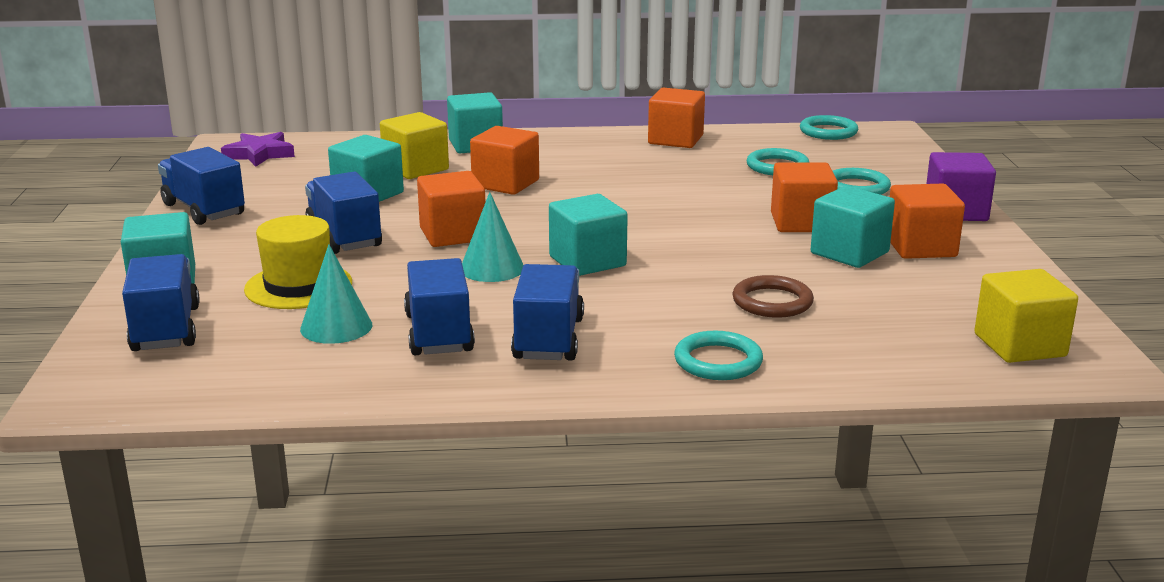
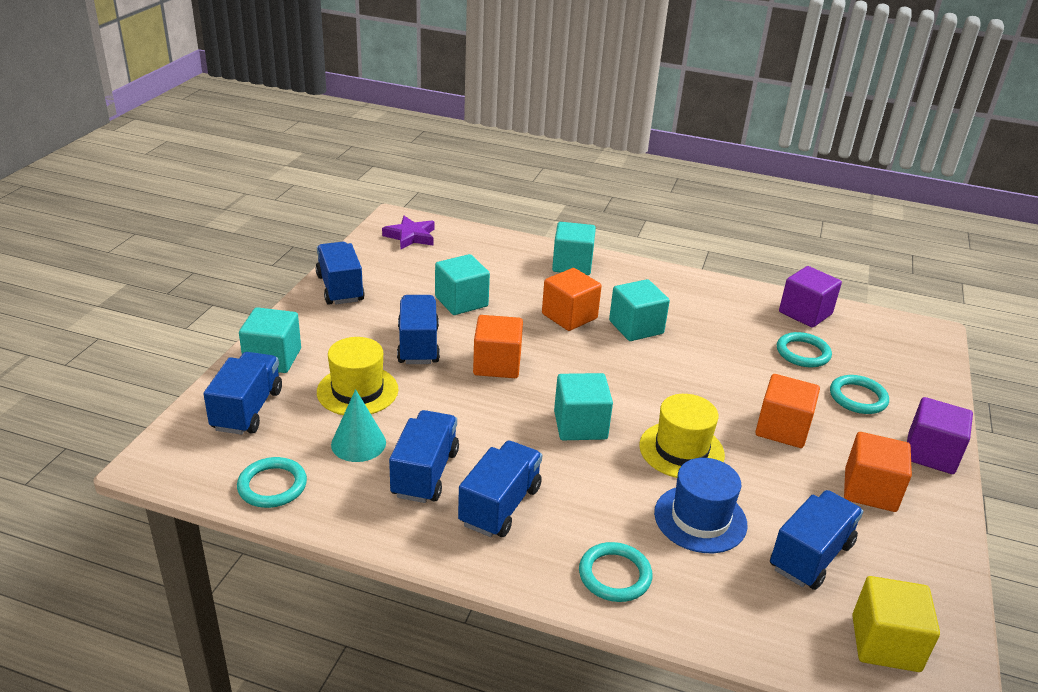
camera: 20 degrees right, 10 degrees up
(415, 168) = (512, 281): yellow cube -> none
(492, 268) = (504, 412): turquoise cone -> none
(675, 140) = (735, 297): orange cube -> none
(711, 258) = (681, 450): none -> yellow hat
(756, 138) = (805, 313): none -> purple cube
(772, 302) = (700, 519): brown ring -> blue hat
(828, 132) = (874, 320): turquoise ring -> turquoise ring (272, 486)
(849, 253) = (802, 478): turquoise cube -> turquoise cube (636, 327)
(902, 303) = (810, 556): none -> blue truck

